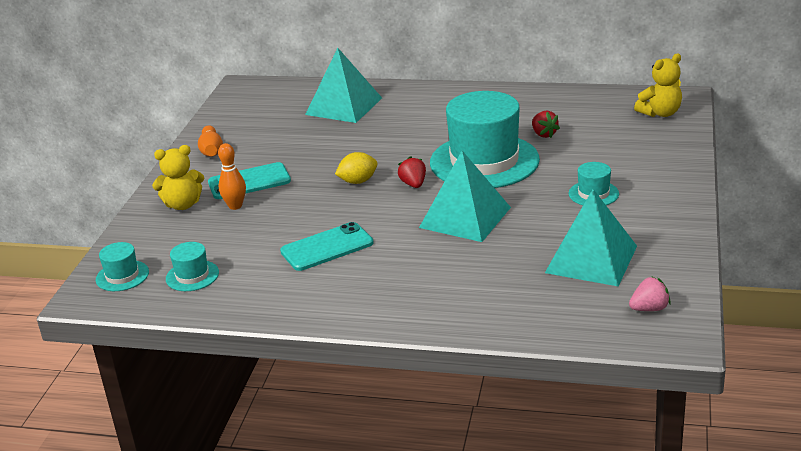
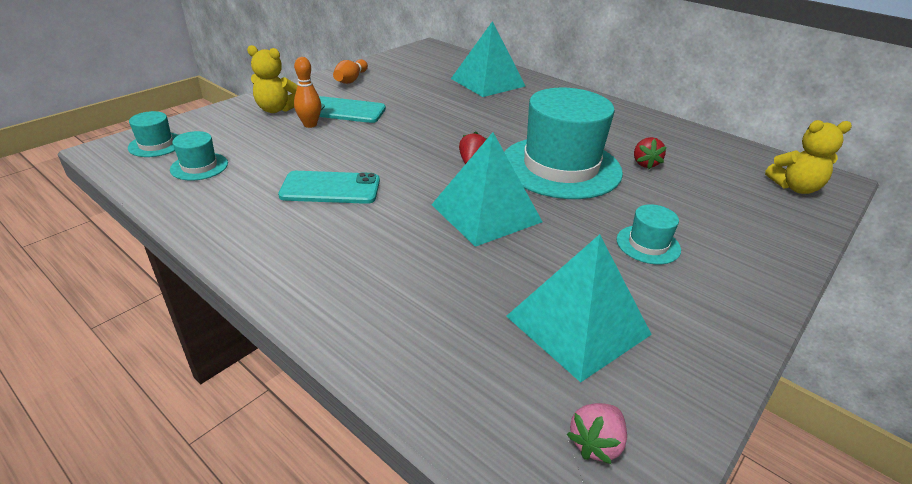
camera: 25 degrees right, 5 degrees up
(358, 181) = (428, 142): yellow lemon -> none
(649, 308) = (596, 443): pink strawberry -> pink strawberry turned 120 degrees clockwise

